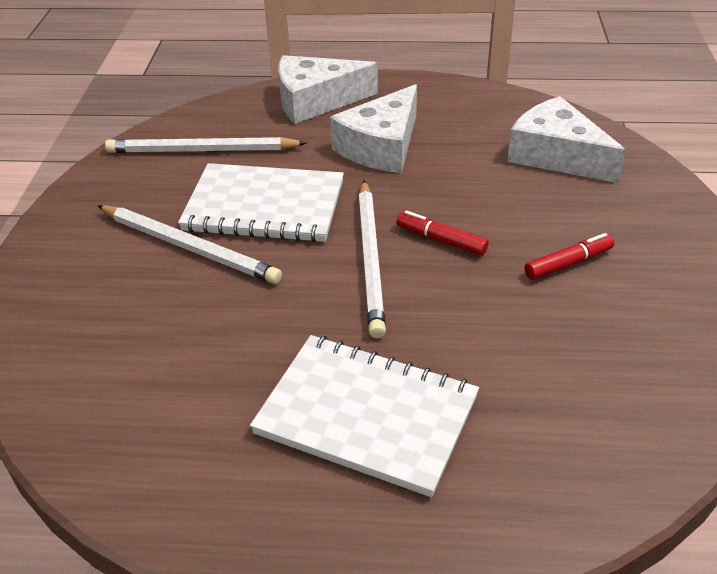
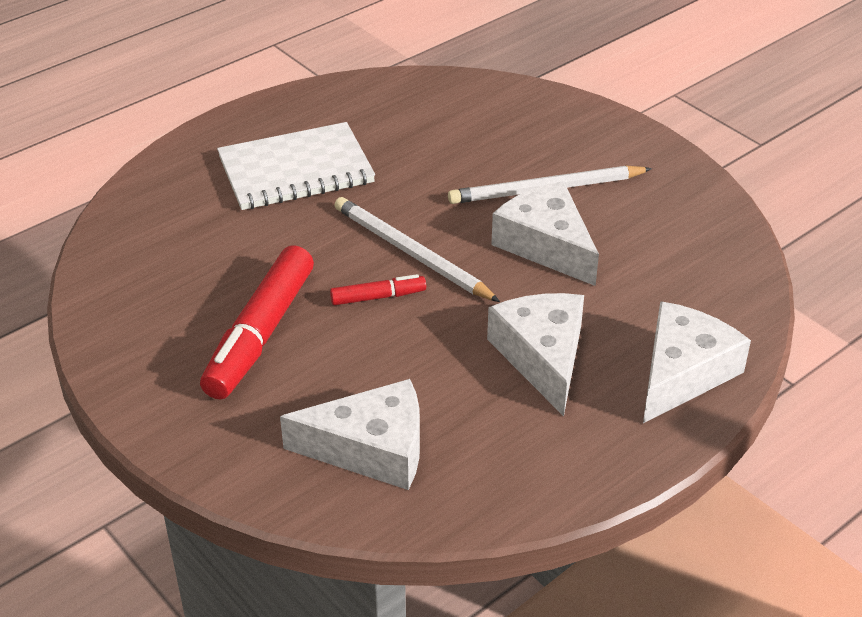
camera: 135 degrees right, 0 degrees up
(202, 150) = (678, 259): white pencil -> none
(264, 207) = (546, 245): white notebook -> white cheese
(568, 263) = (260, 334): red marker -> red marker, size x2.05

